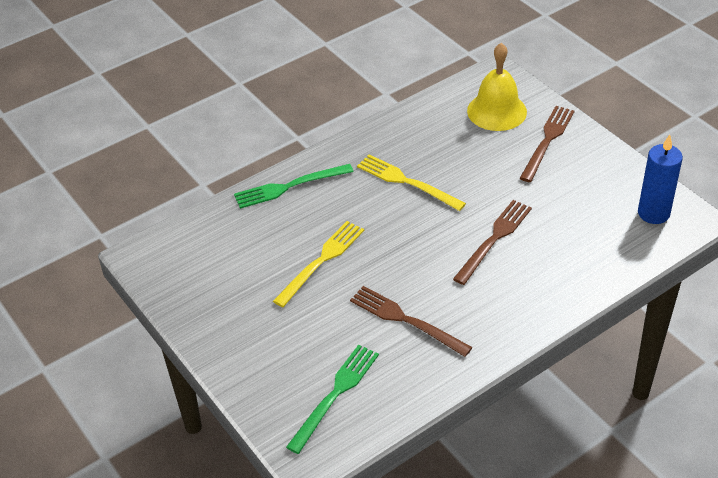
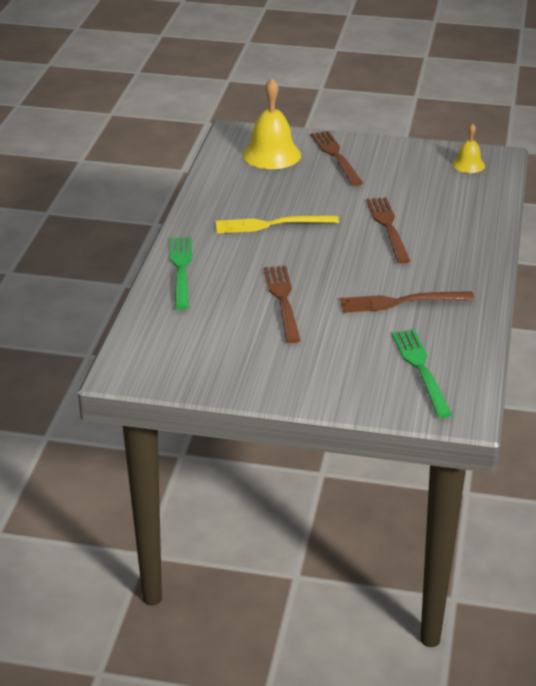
camera: 45 degrees left, 10 degrees down
(289, 186) = (181, 269): green fork -> green fork turned 150 degrees clockwise
(321, 261) = (283, 300): yellow fork -> brown fork
(653, 213) = (468, 165): blue candle -> yellow bell

